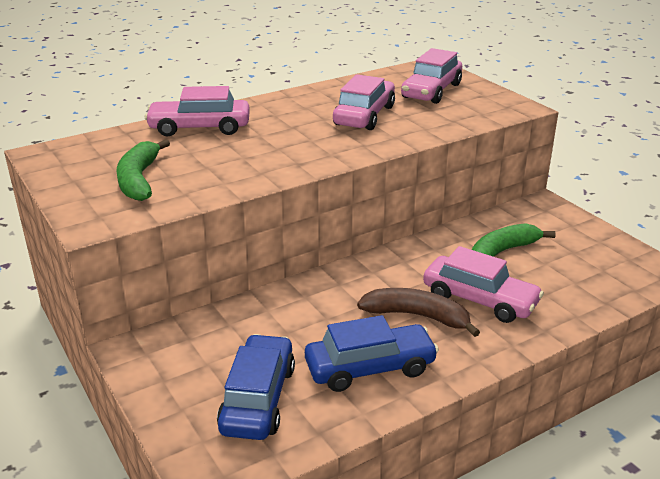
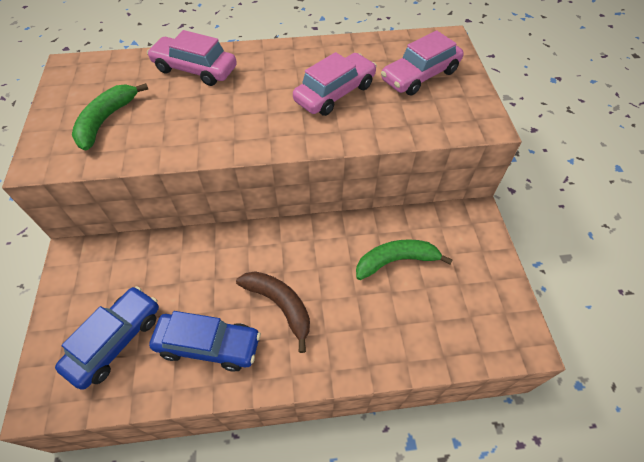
camera: 25 degrees right, 25 degrees up
(479, 300) = (340, 307): pink car -> none

